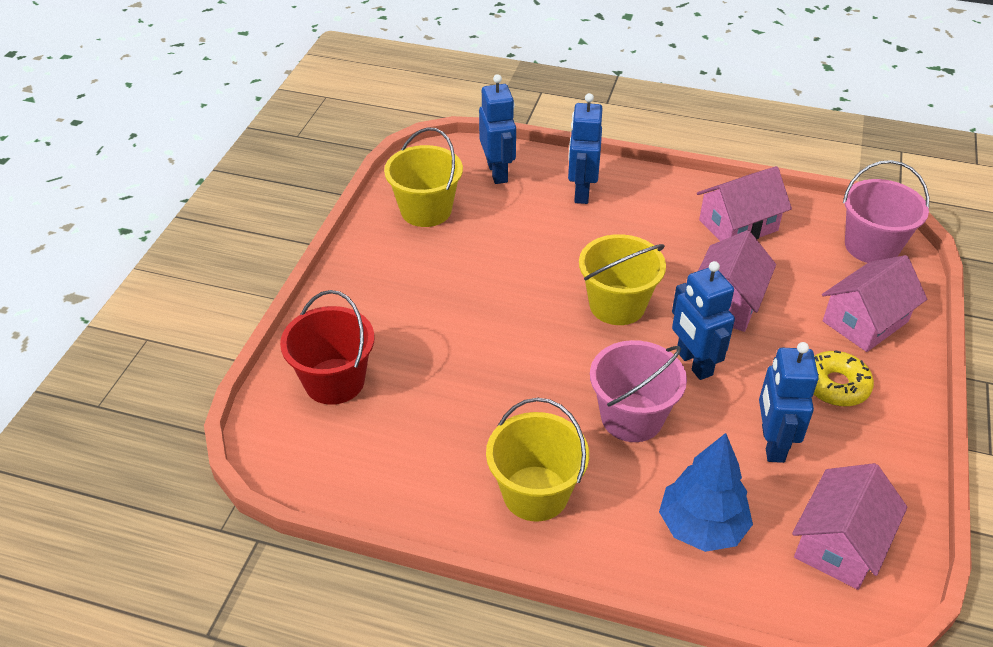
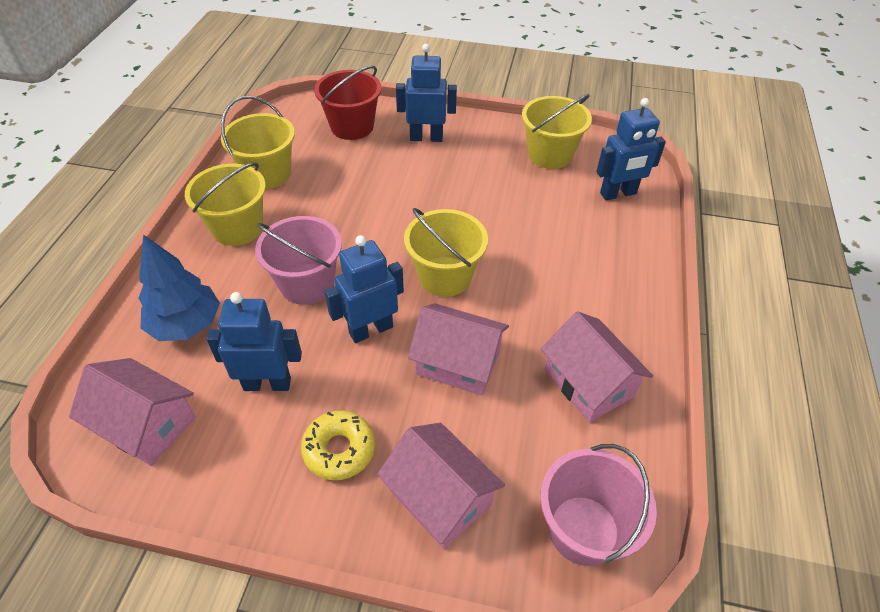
camera: 85 degrees right, 5 degrees up
(426, 470) = (267, 174): none -> yellow bucket
(581, 192) = (607, 251): blue robot -> blue robot (426, 138)

